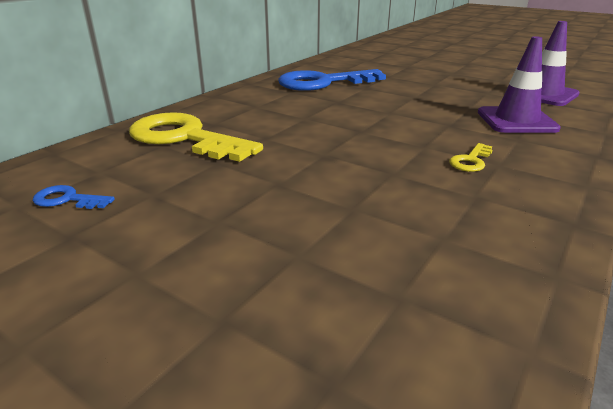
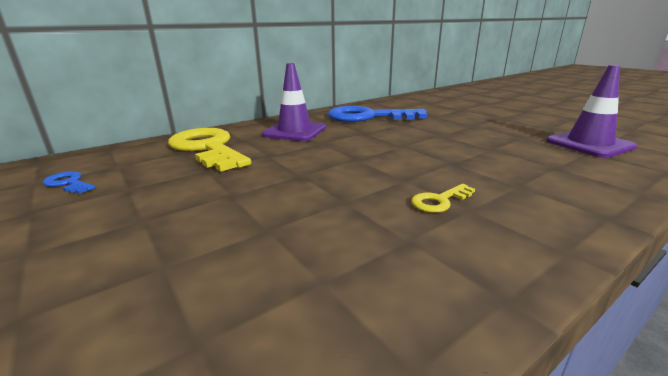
camera: 20 degrees right, 5 degrees down
(516, 121) = (532, 167): purple traffic cone -> purple traffic cone (294, 131)

